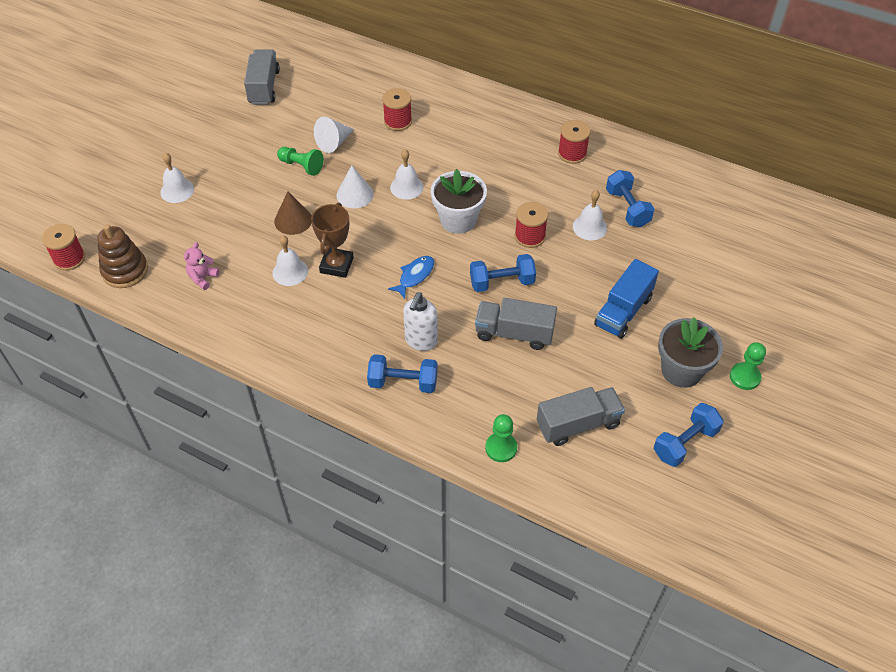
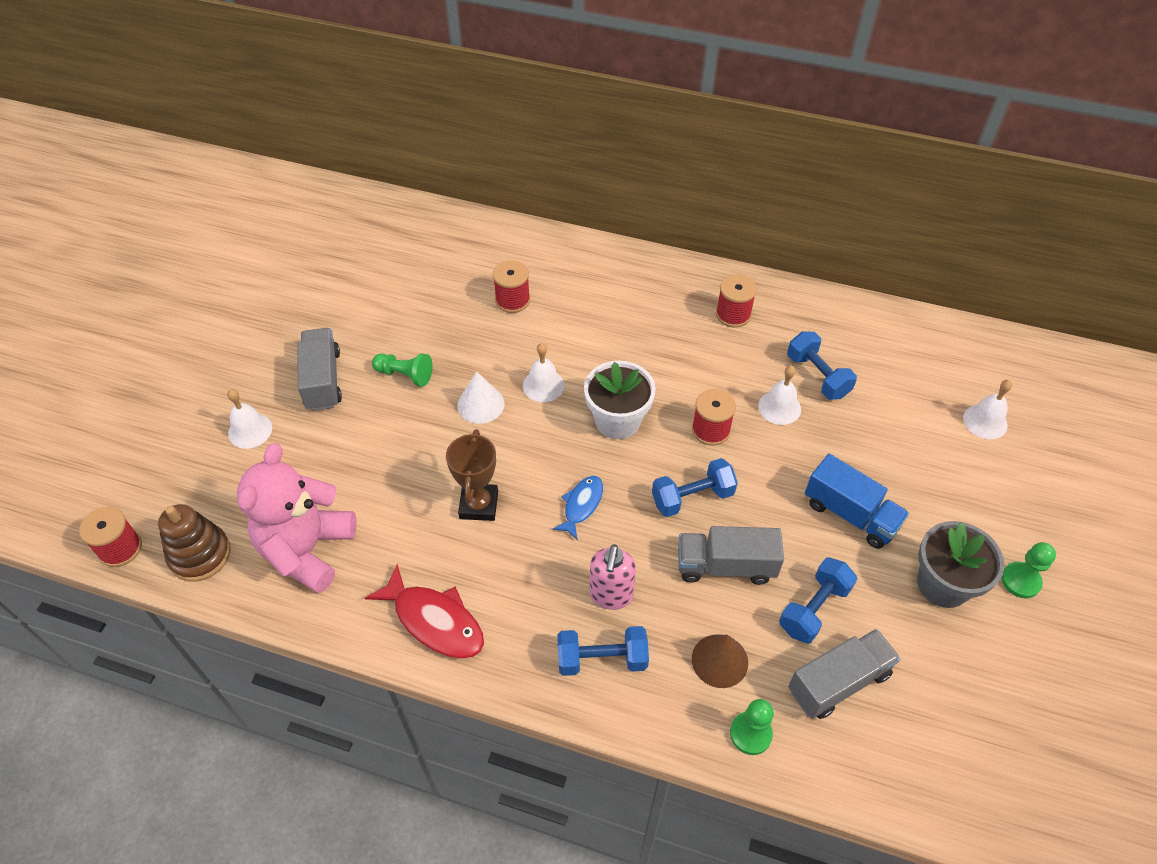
camera: 10 degrees left, 0 degrees up
(203, 278) = (307, 549): pink teddy bear -> pink teddy bear, size x2.44
(264, 87) = (336, 277): grey truck -> grey truck (323, 380)
(285, 339) = (434, 620): none -> red fish
(290, 272) = (420, 523): white bell -> white bell (985, 421)
(293, 220) = (409, 450): brown cone -> brown cone (719, 660)
(334, 142) = (439, 338): white cone -> none
(421, 341) = (611, 595): white soap dispenser -> pink soap dispenser
(623, 311) = (850, 514): blue truck -> blue truck turned 75 degrees counterclockwise
(685, 443) = (976, 685): blue dumbbell -> blue dumbbell (814, 609)

